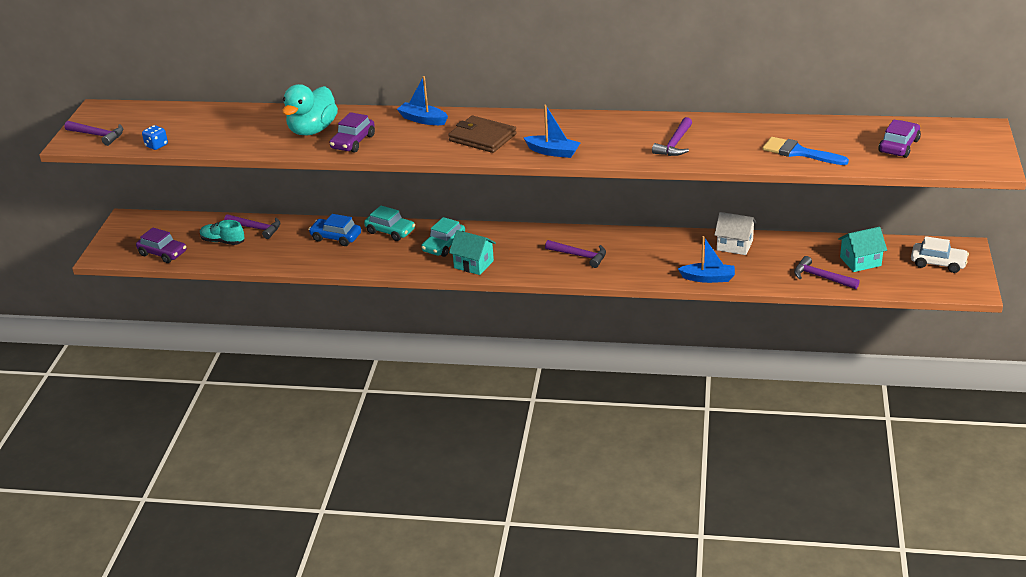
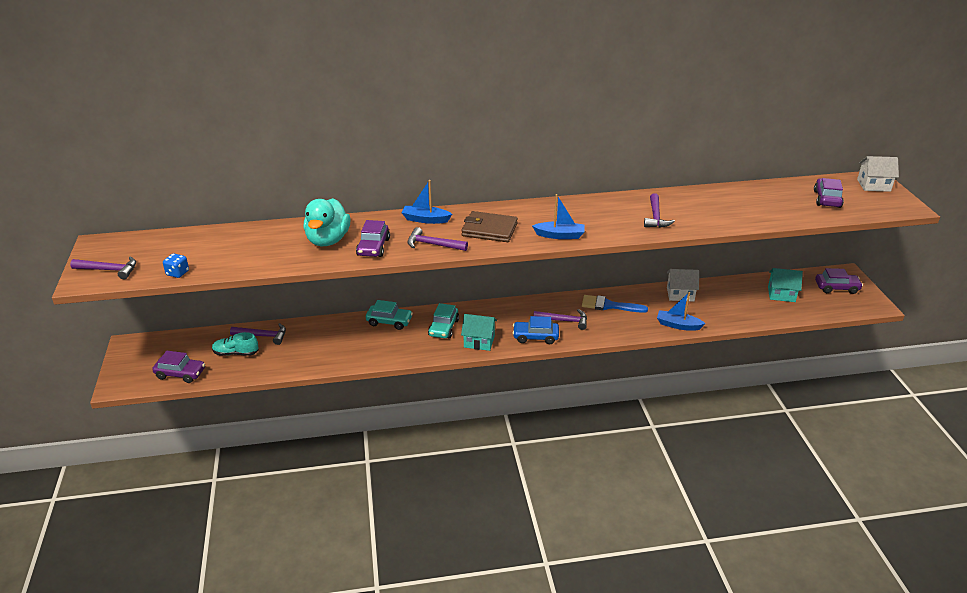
camera: 20 degrees left, 0 degrees up
(336, 237) = (342, 334): blue car -> blue car (535, 337)
(708, 278) = (678, 325): blue boat -> blue boat turned 150 degrees counterclockwise
(799, 152) = (757, 213): blue brush -> blue brush (609, 305)
(821, 277) = (762, 312): purple hammer -> purple hammer (432, 244)
(860, 261) = (781, 294): turquoise house -> turquoise house turned 45 degrees clockwise
(938, 263) = (836, 288): white car -> purple car
(975, 136) = (873, 185): none -> white house

